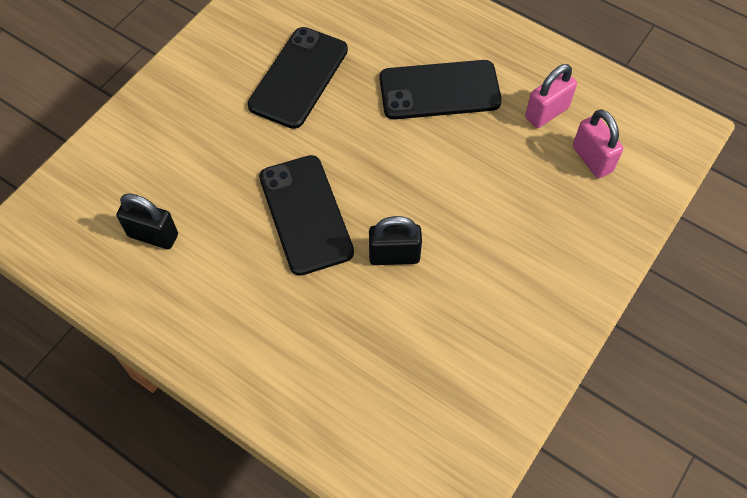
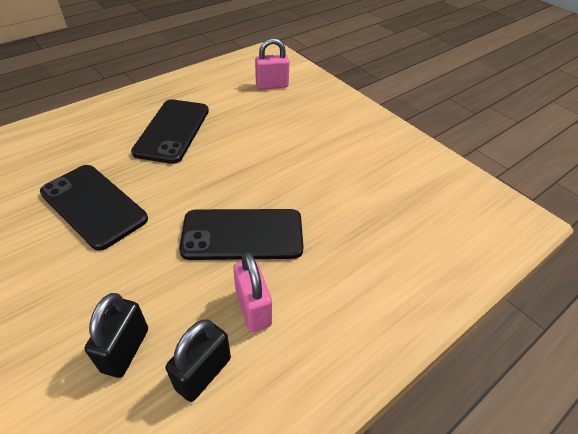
camera: 75 degrees left, 15 degrees down
(394, 255) = (306, 190): black padlock -> black padlock (125, 350)
(546, 113) = (226, 92): pink padlock -> pink padlock (253, 308)

